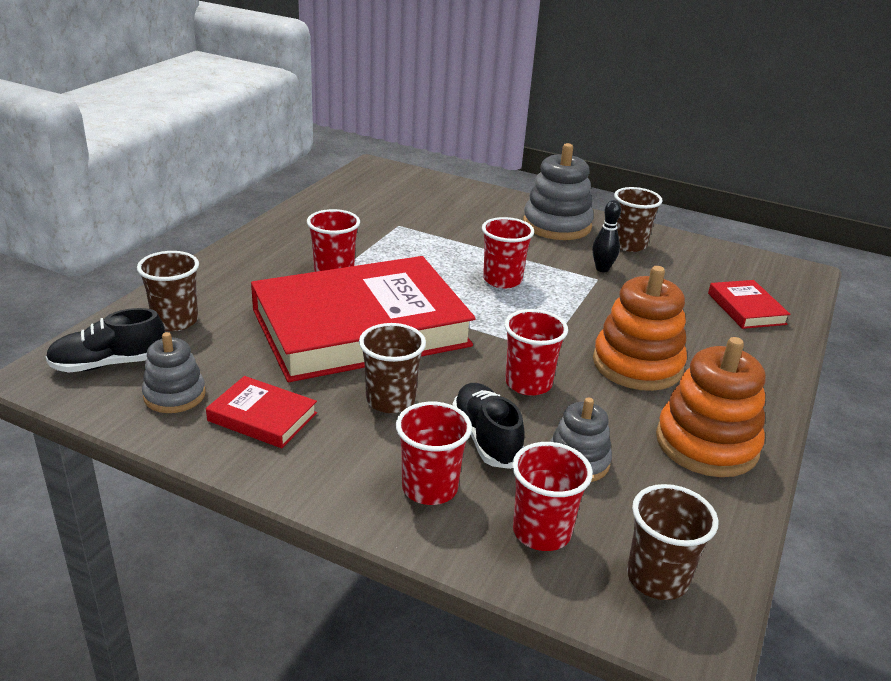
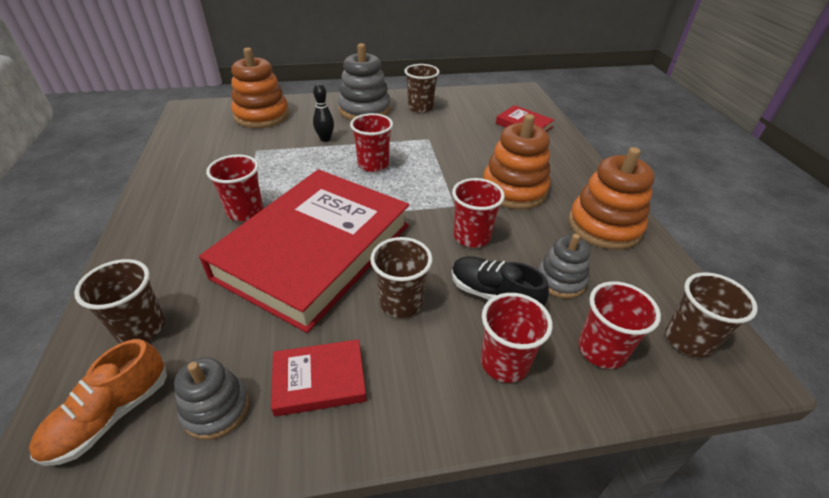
camera: 35 degrees left, 10 degrees up
(109, 364) = (110, 415): black shoe -> orange shoe
(438, 195) = (262, 115): none -> orange stacking toy
(602, 269) = (423, 130): black bowling pin -> black bowling pin (325, 139)

